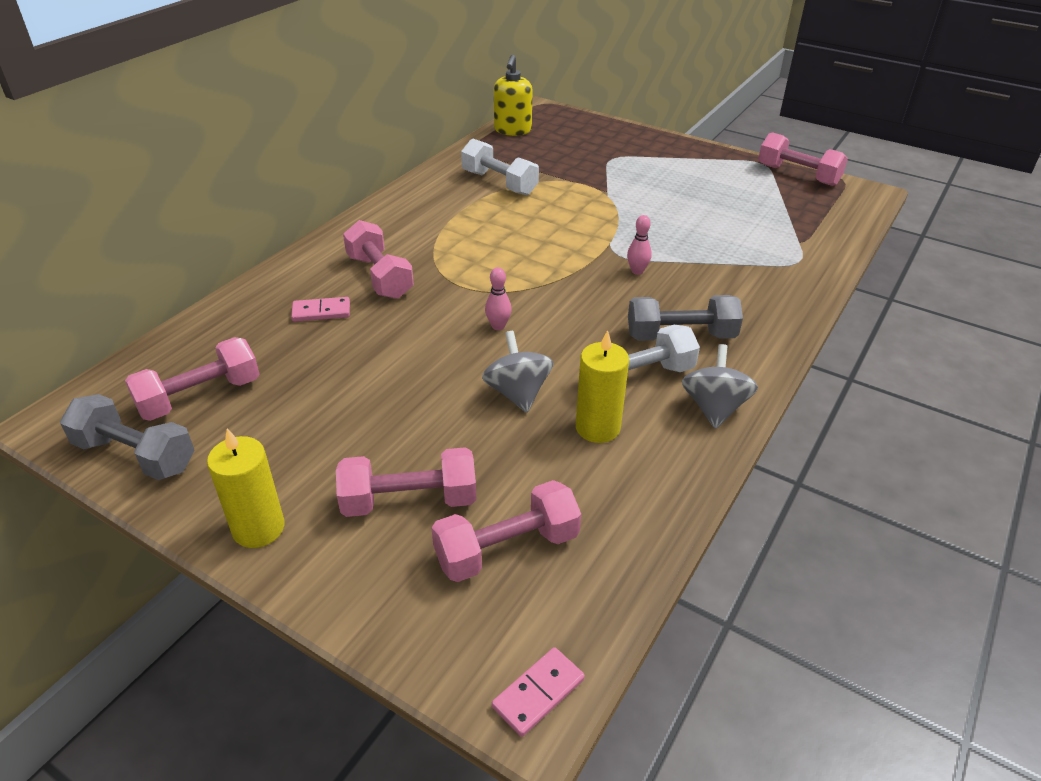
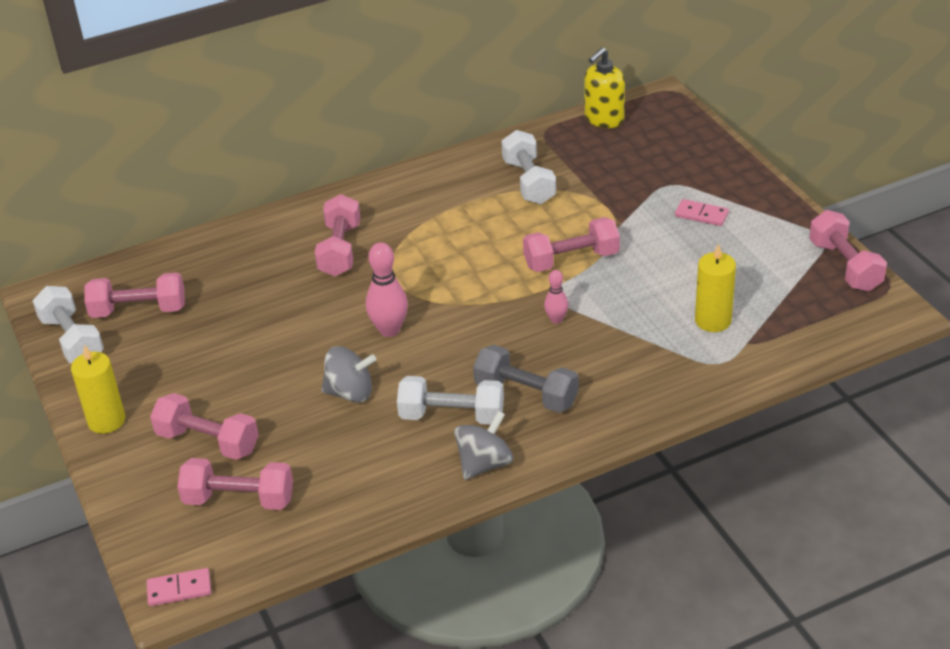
camera: 35 degrees right, 0 degrees up
(136, 455) = (72, 340): grey dumbbell -> white dumbbell
(321, 312) = (270, 268): pink domino -> pink domino (701, 215)
(498, 326) = (389, 330): pink bowling pin -> pink bowling pin, size x1.73
(517, 393) = (350, 392): grey spinning top -> grey spinning top turned 75 degrees clockwise
(597, 428) = (380, 443): yellow candle -> yellow candle (713, 321)
(598, 226) = (571, 260): none -> pink dumbbell

